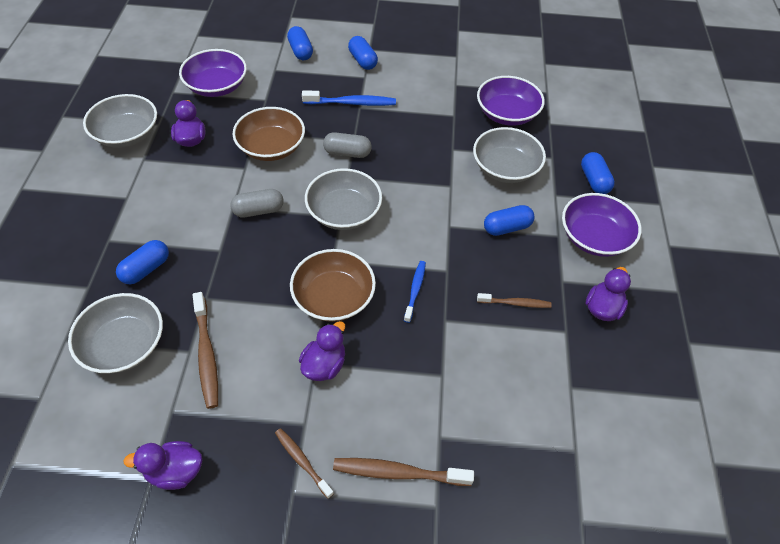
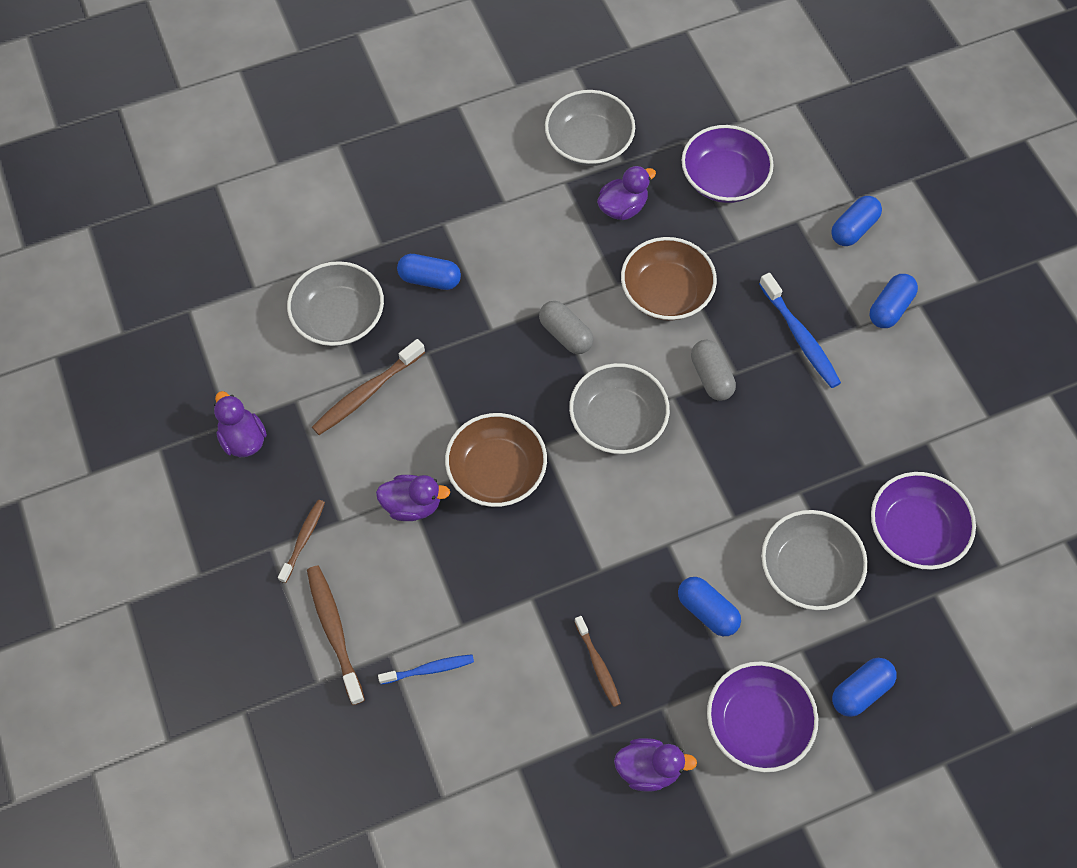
camera: 65 degrees right, 10 degrees up
(415, 290) = (553, 549): blue toothbrush -> blue toothbrush (429, 669)

